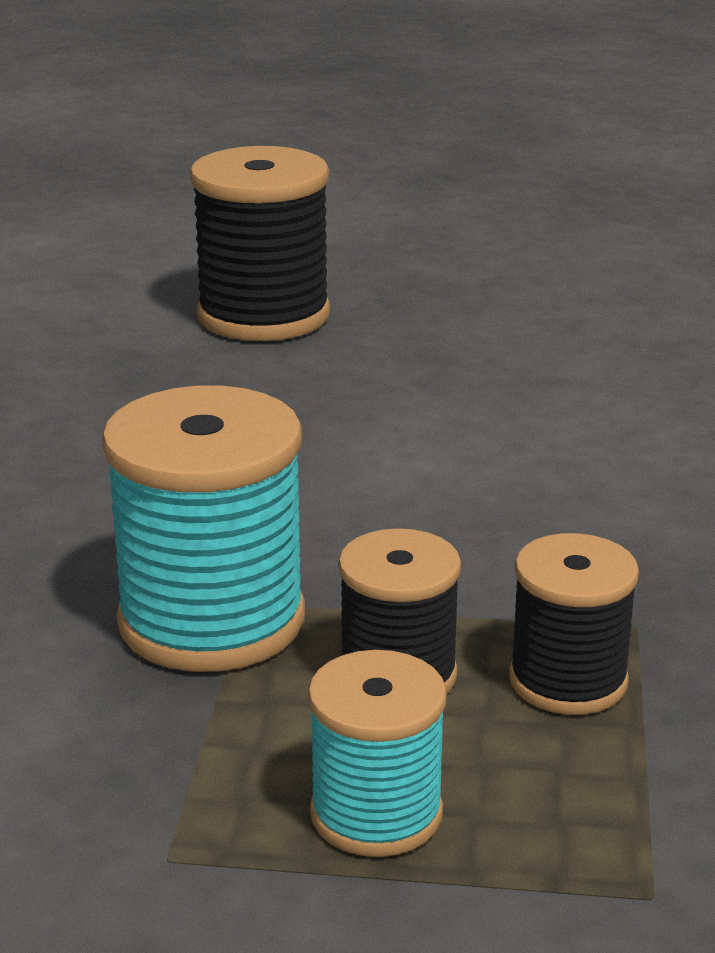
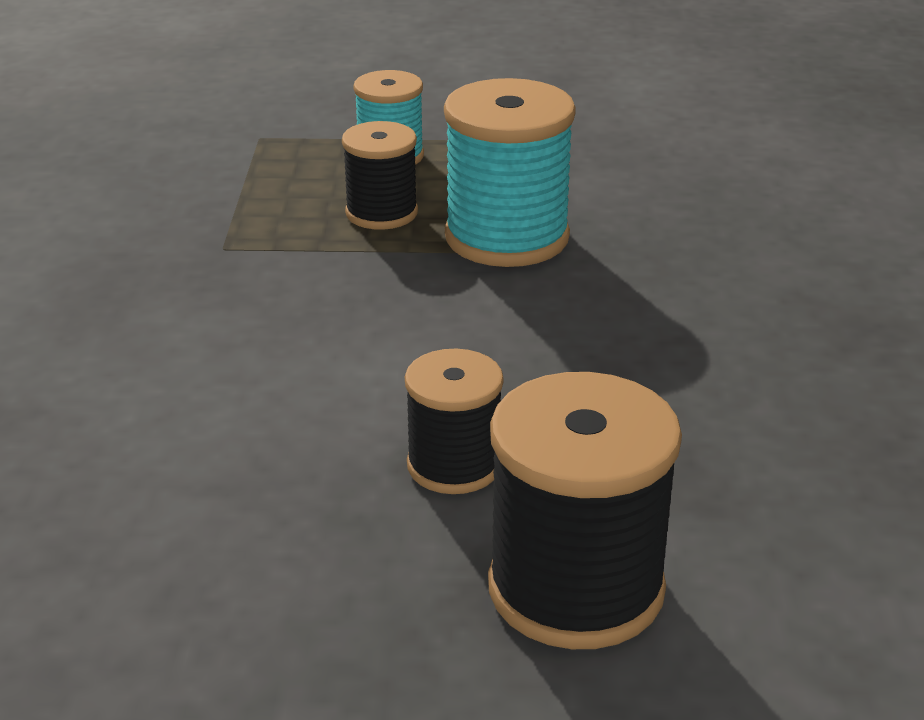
camera: 175 degrees right, 5 degrees up
(568, 680) = (277, 214): black spool -> black spool (454, 465)

